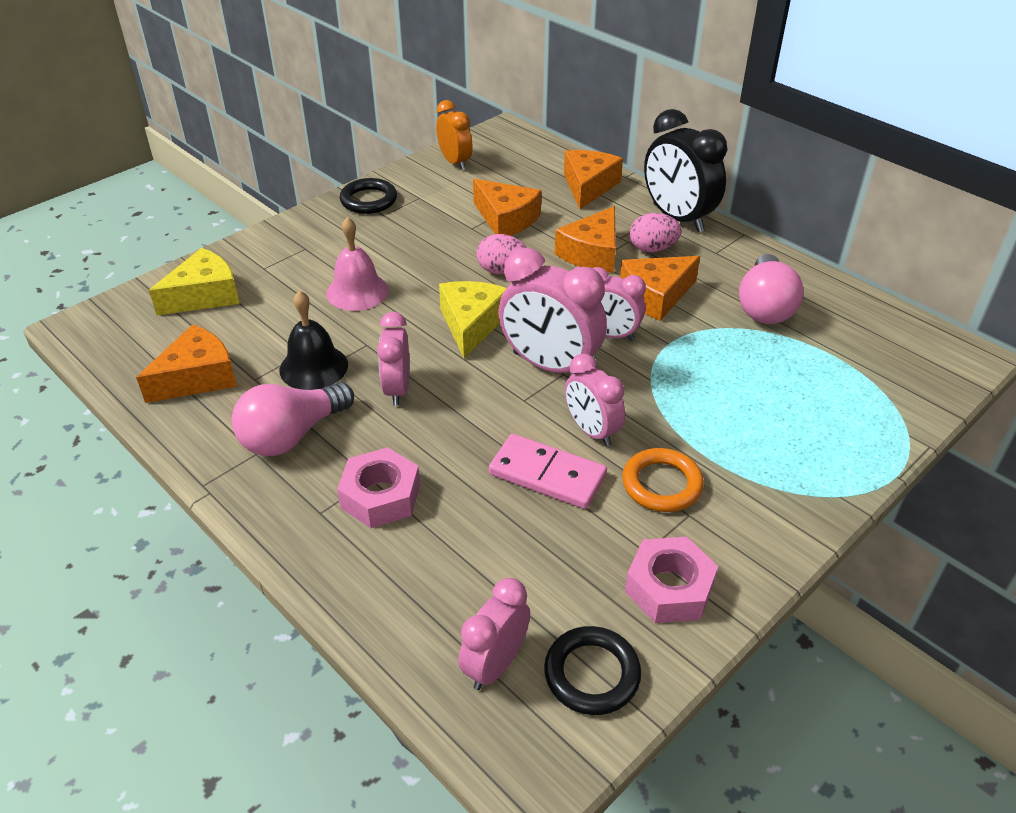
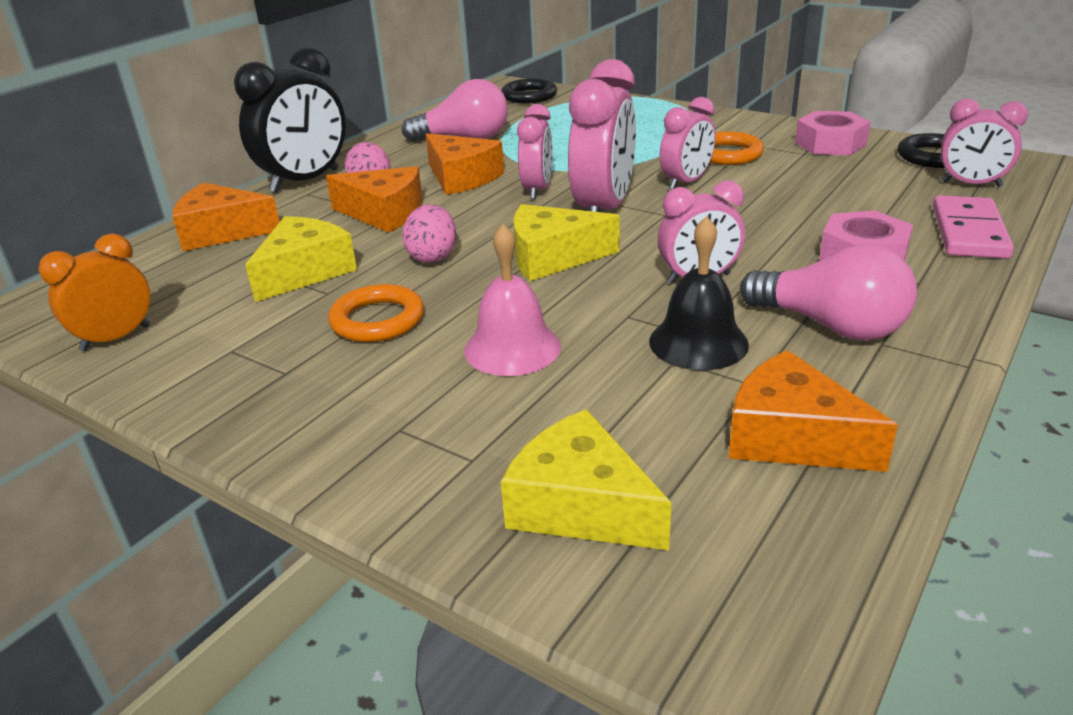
camera: 100 degrees left, 10 degrees down
(369, 200) = (234, 397): black ring -> black ring (529, 96)
(423, 245) = (377, 320): none -> orange ring
(506, 219) = (305, 272): orange cheese -> yellow cheese
(547, 474) = (758, 192): pink domino -> pink domino (968, 232)

